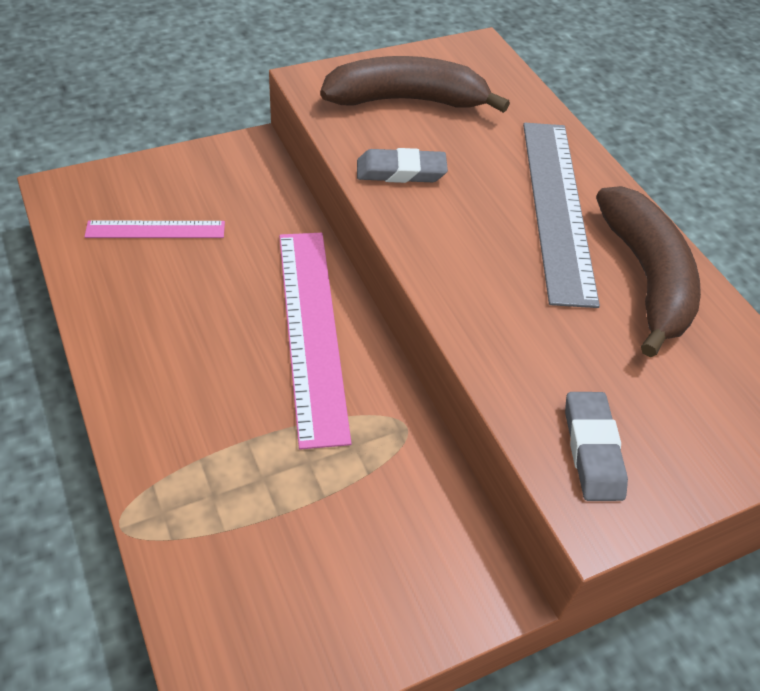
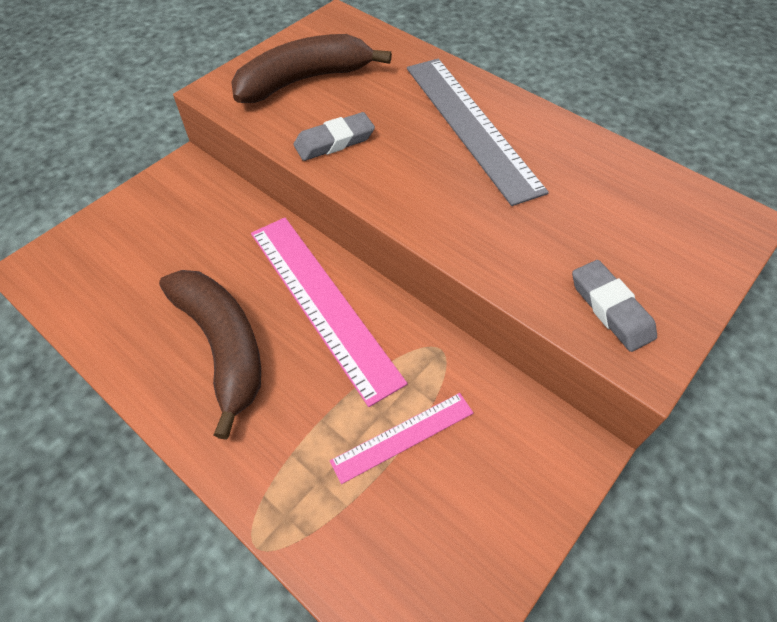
camera: 20 degrees left, 5 degrees up
(156, 229) = (140, 270): pink ruler -> pink ruler (403, 436)
(646, 277) = (566, 156): brown banana -> brown banana (223, 346)

